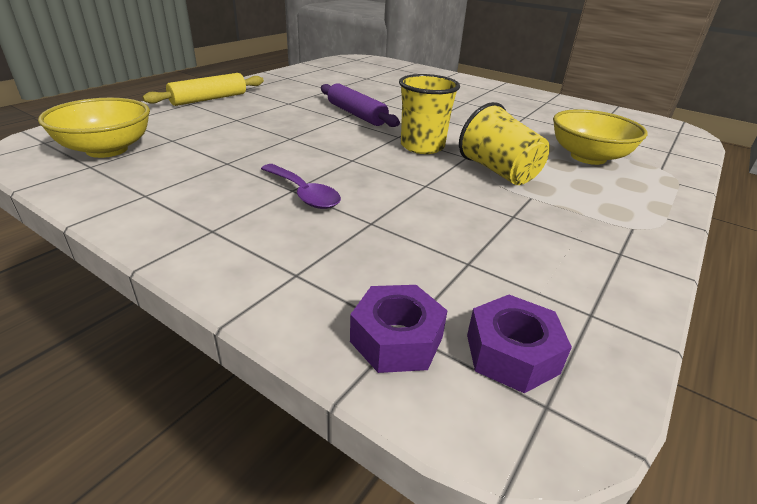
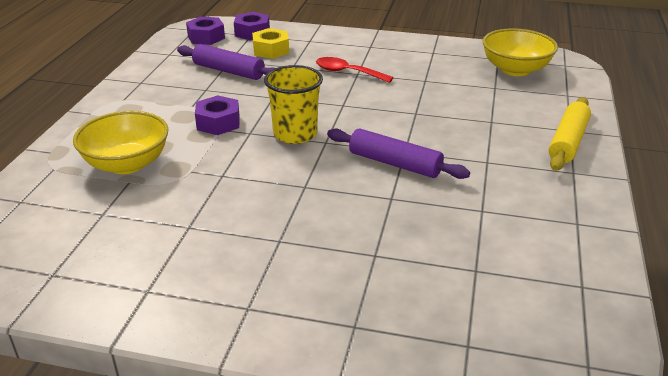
camera: 160 degrees right, 0 degrees up
(303, 194) = (347, 72): purple spoon -> red spoon
(384, 268) = (271, 50): none -> yellow nut
(474, 239) = (228, 71): none -> purple rolling pin
(498, 172) = (218, 123): yellow cup -> purple nut

